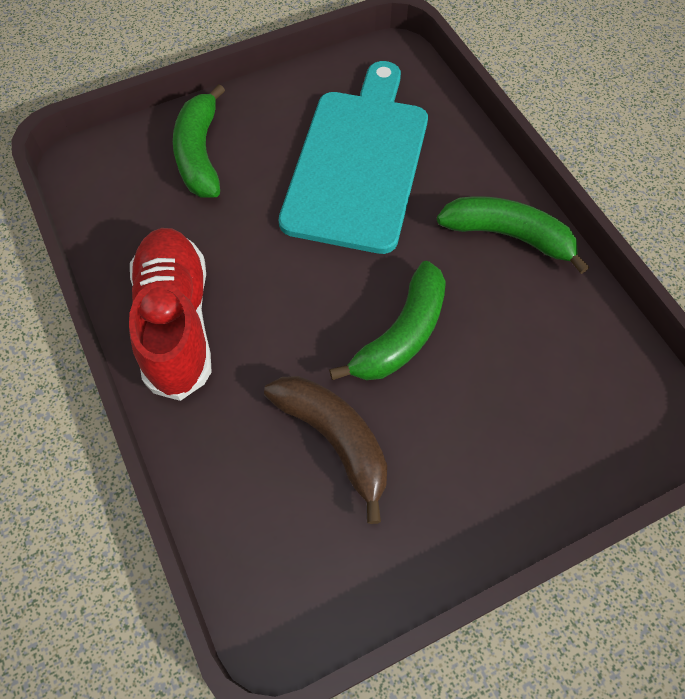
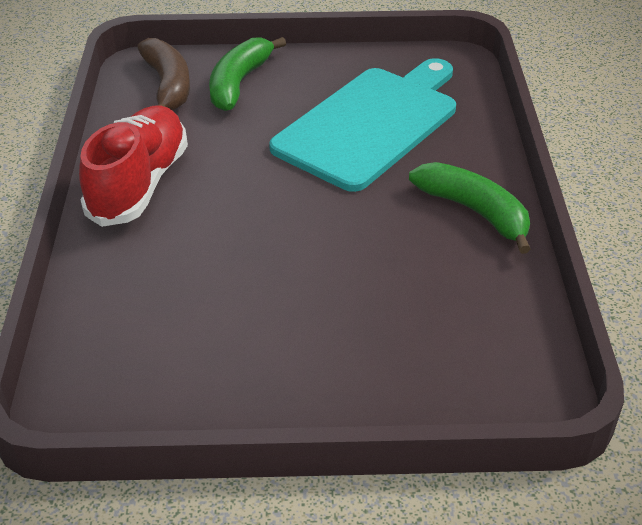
camera: 25 degrees right, 20 degrees down
(334, 439) = (211, 301): brown banana -> brown banana (168, 86)
(401, 334) = (323, 250): green banana -> none

